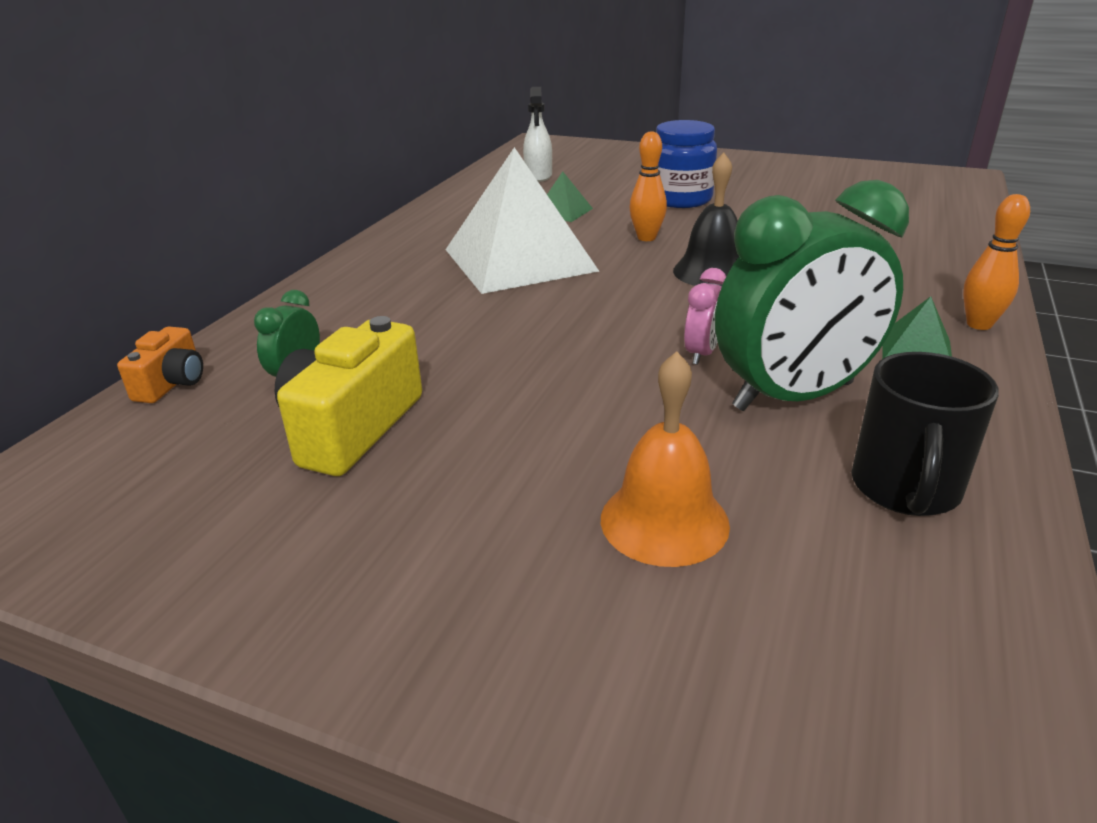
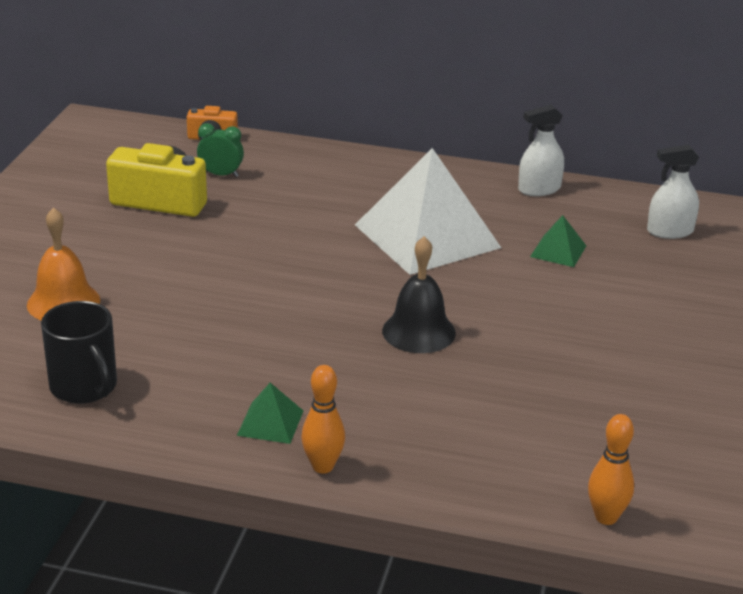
camera: 80 degrees right, 0 degrees up
(442, 211) = (539, 189): none -> white spray bottle
(646, 238) = (497, 298): orange bowling pin -> orange bowling pin (606, 517)
(680, 199) = (622, 319): blue jar -> none
(702, 353) = (260, 321): pink clock -> none
(793, 396) = (196, 356): green clock -> none
(905, 489) = (84, 387): black mug -> black mug turned 135 degrees counterclockwise

